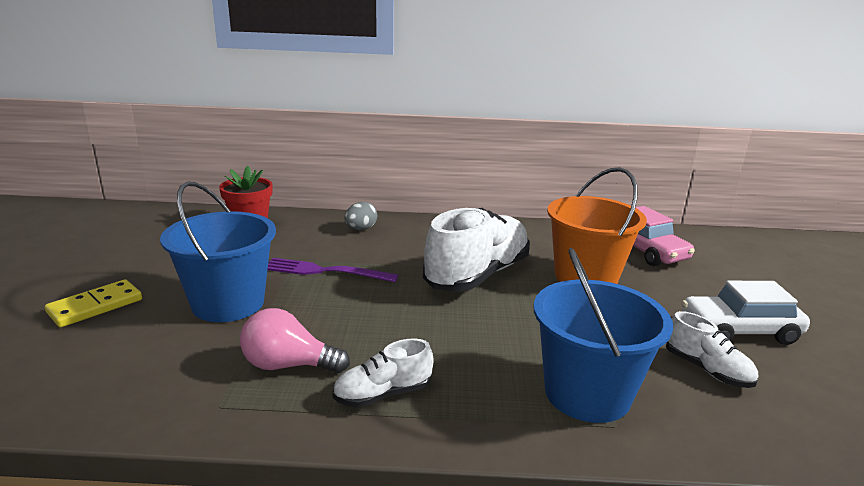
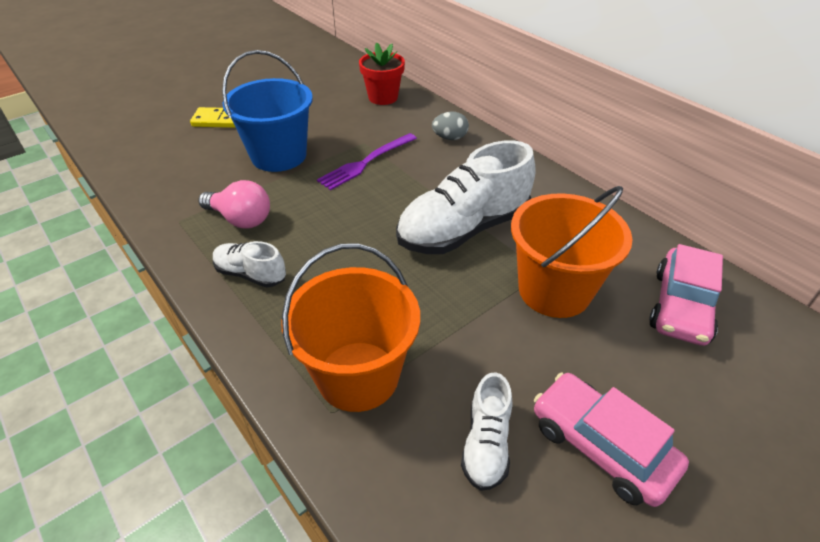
camera: 50 degrees right, 20 degrees up
(288, 365) = (241, 219): pink light bulb -> pink light bulb turned 150 degrees clockwise
(325, 271) = (366, 162): purple fork -> purple fork turned 105 degrees counterclockwise
(477, 275) = (463, 229): white shoe -> white shoe turned 150 degrees clockwise
(587, 393) = (358, 375): blue bucket -> orange bucket
(739, 330) = (601, 446): white car -> pink car

